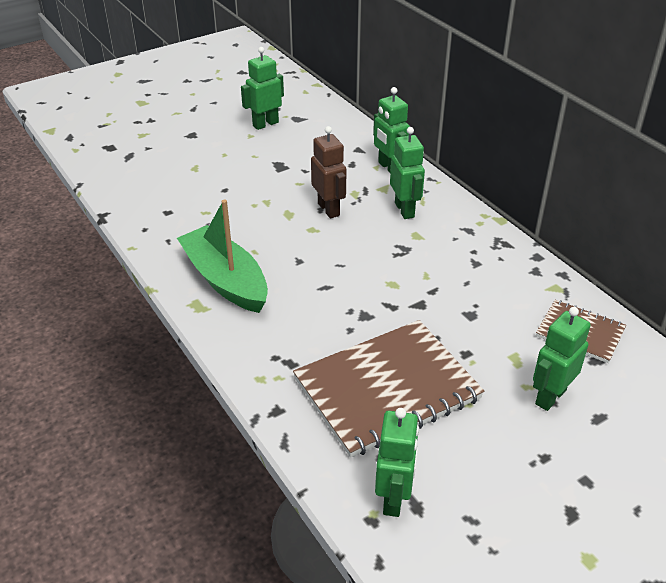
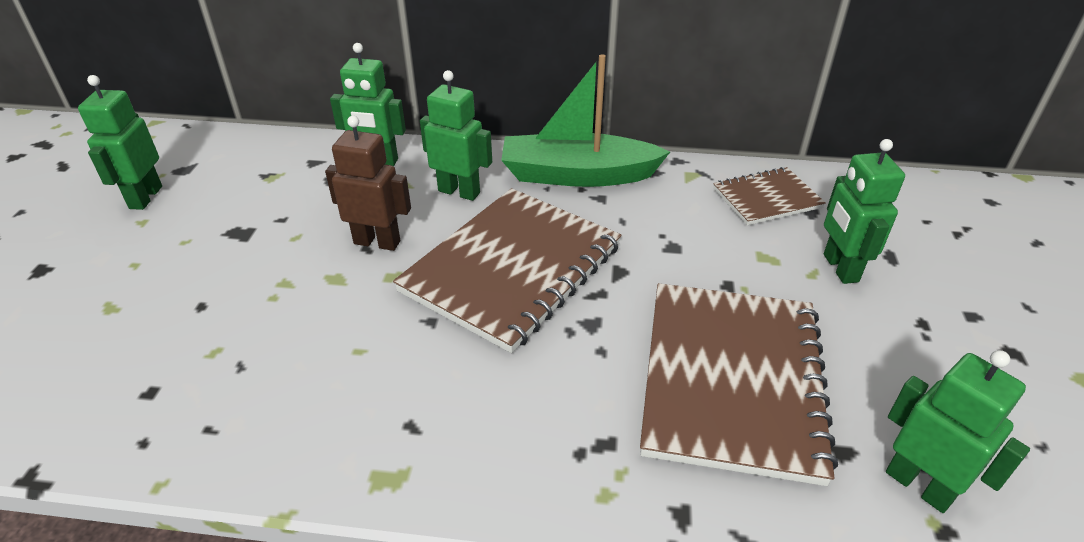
camera: 50 degrees left, 0 degrees up
(225, 280) = (375, 414): green boat -> green boat (577, 175)
(369, 264) = (512, 269): none -> brown notebook

